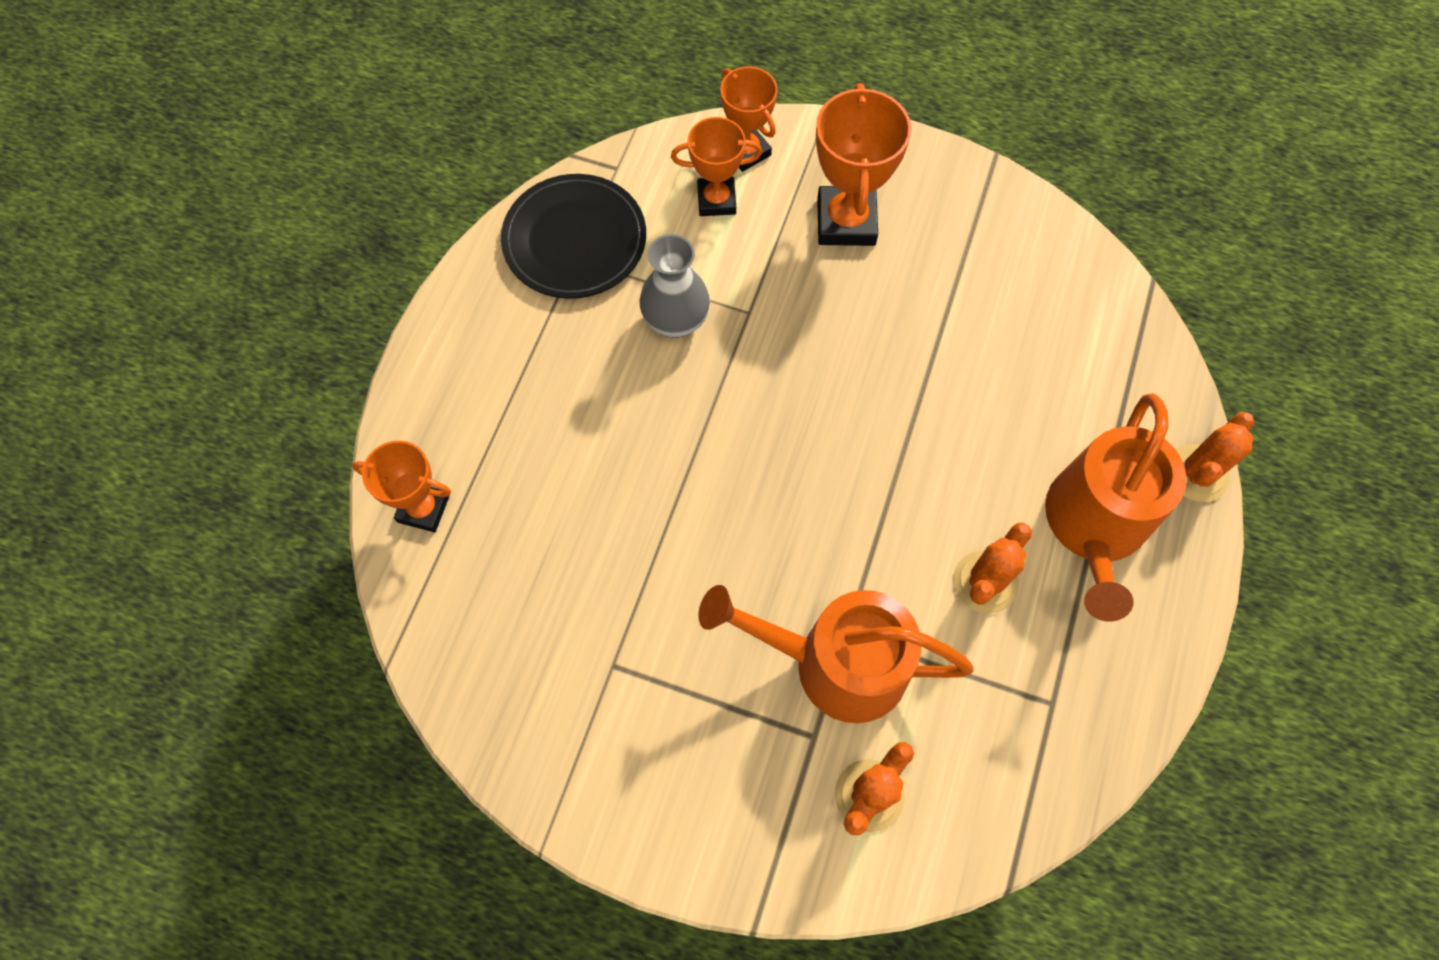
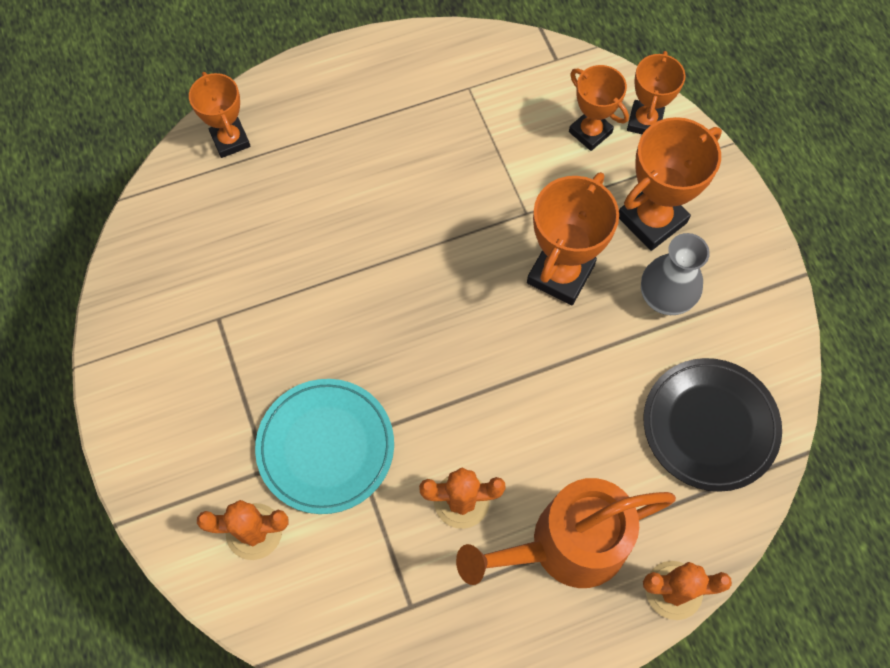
camera: 50 degrees right, 0 degrees up
(575, 240) = (481, 77): black plate -> black plate (710, 426)
(676, 321) = (479, 176): grey vase -> grey vase (665, 298)
(834, 332) = (560, 274): none -> orange trophy
(836, 663) = (326, 447): orange watering can -> turquoise plate

